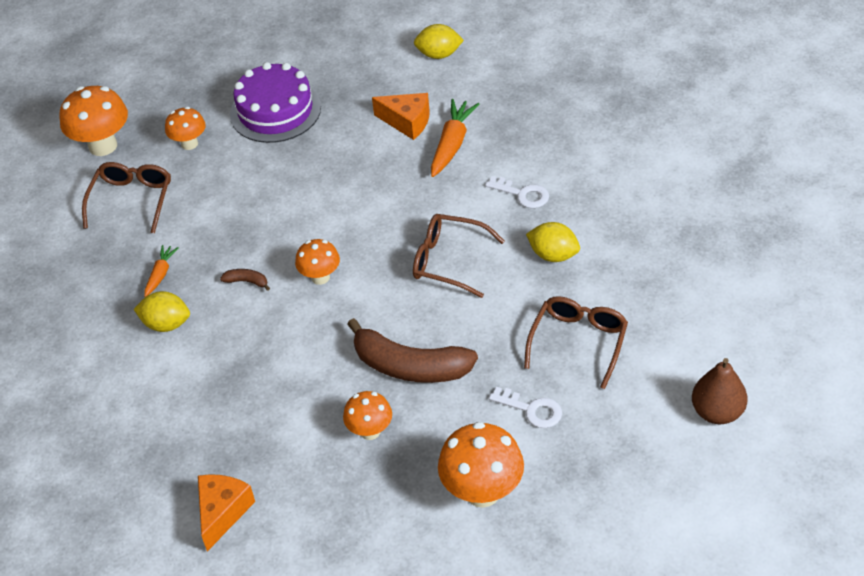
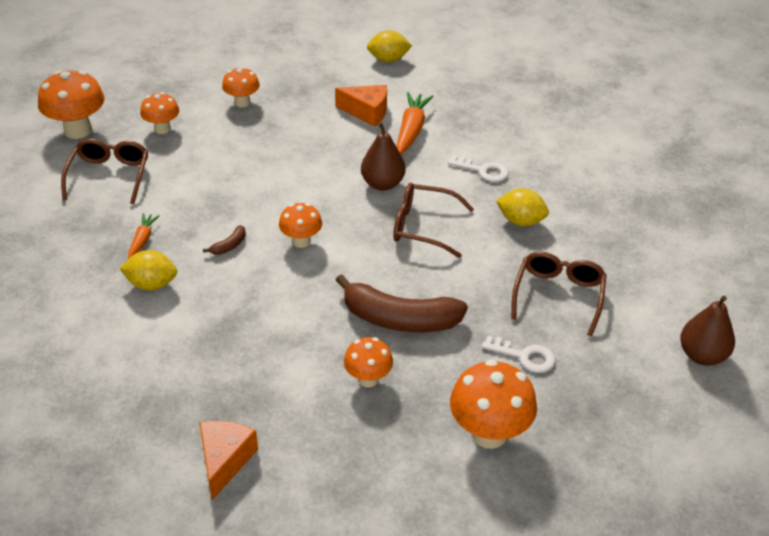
camera: 10 degrees left, 5 degrees down
(247, 281) = (229, 246): brown banana -> brown banana turned 120 degrees clockwise
(275, 111) = (242, 102): purple cake -> orange mushroom
(413, 210) = (382, 184): none -> brown pear

